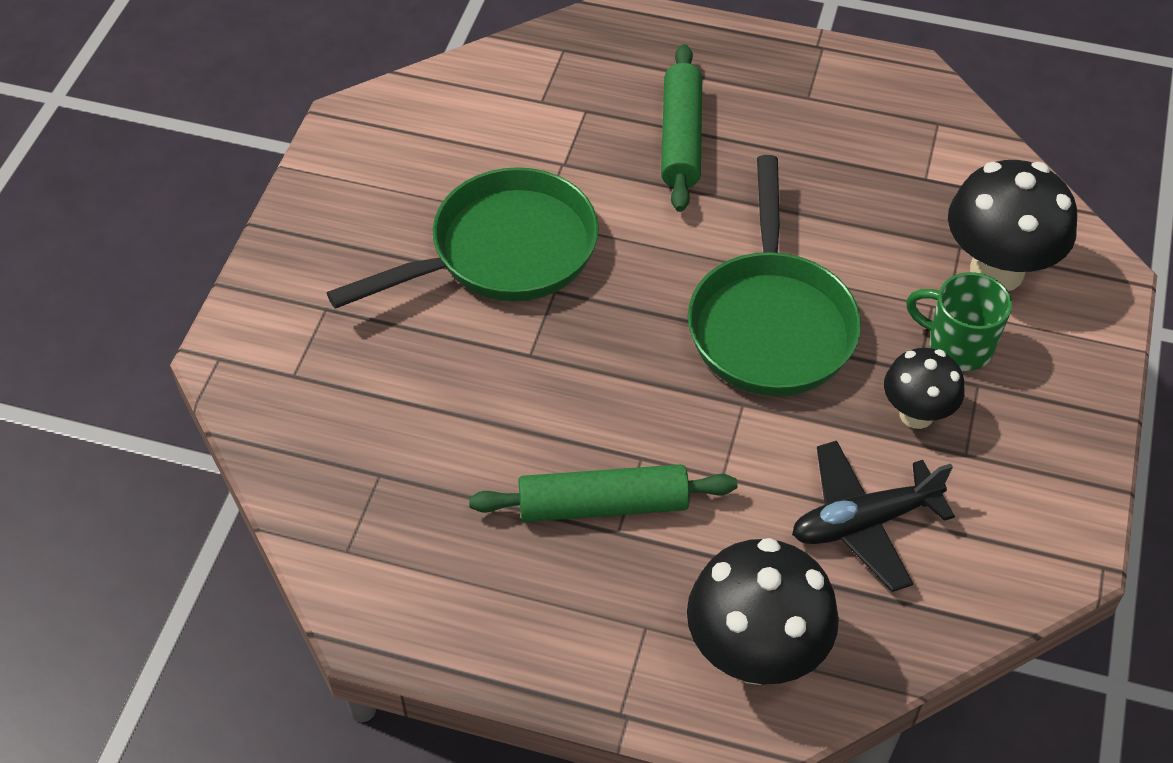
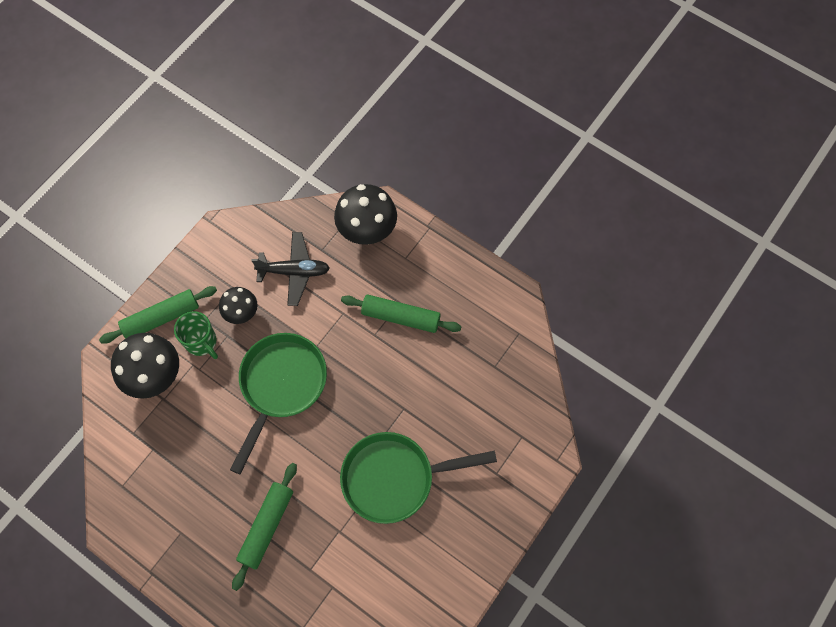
camera: 160 degrees left, 15 degrees up
(1059, 361) = (161, 318): none -> green rolling pin

